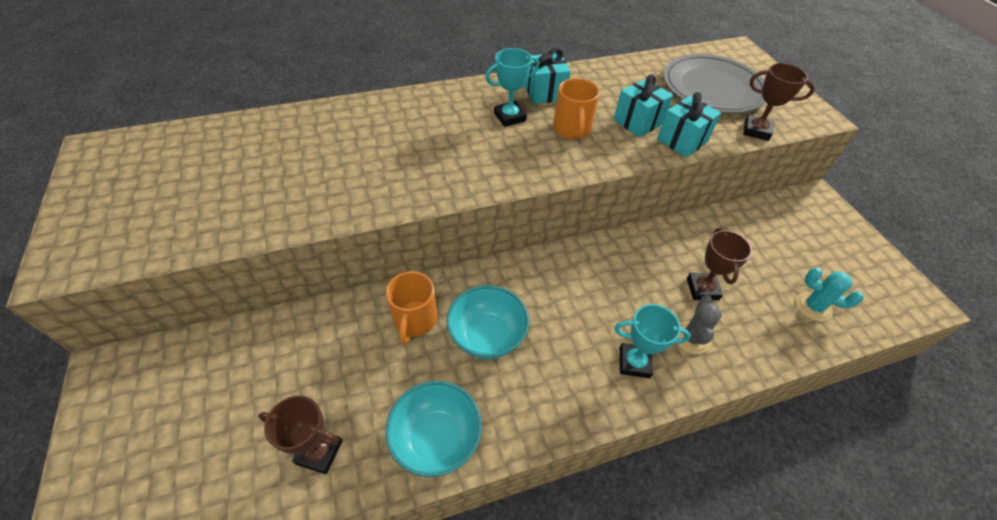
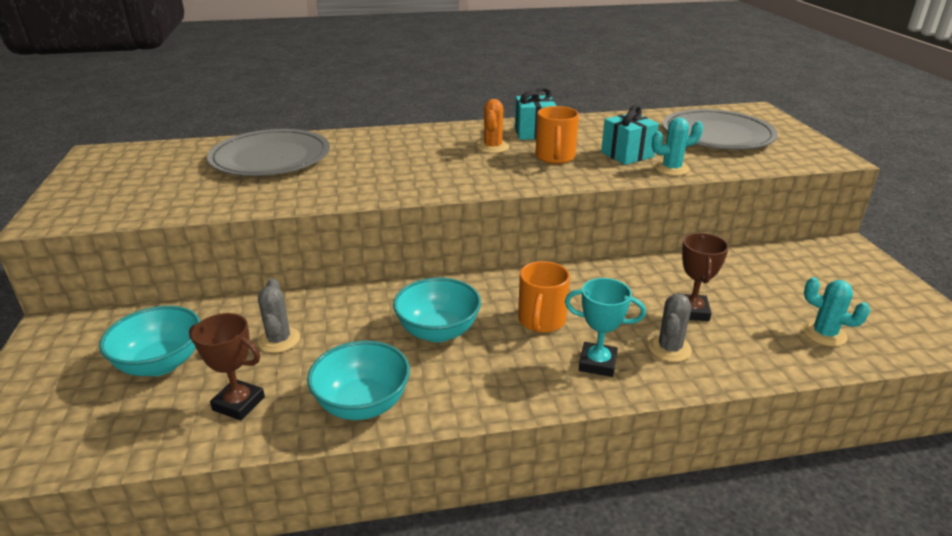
camera: 10 degrees right, 20 degrees down
(230, 407) = (161, 364): none -> turquoise bowl
(288, 146) = (270, 158): none -> grey plate
(340, 363) = (279, 340): none -> grey cactus
(415, 320) = (364, 314): orange mug -> orange mug (541, 321)
(509, 117) = (493, 147): turquoise trophy -> orange cactus
(682, 140) = (671, 169): turquoise gift -> turquoise cactus
(756, 131) = (757, 165): brown trophy -> none

